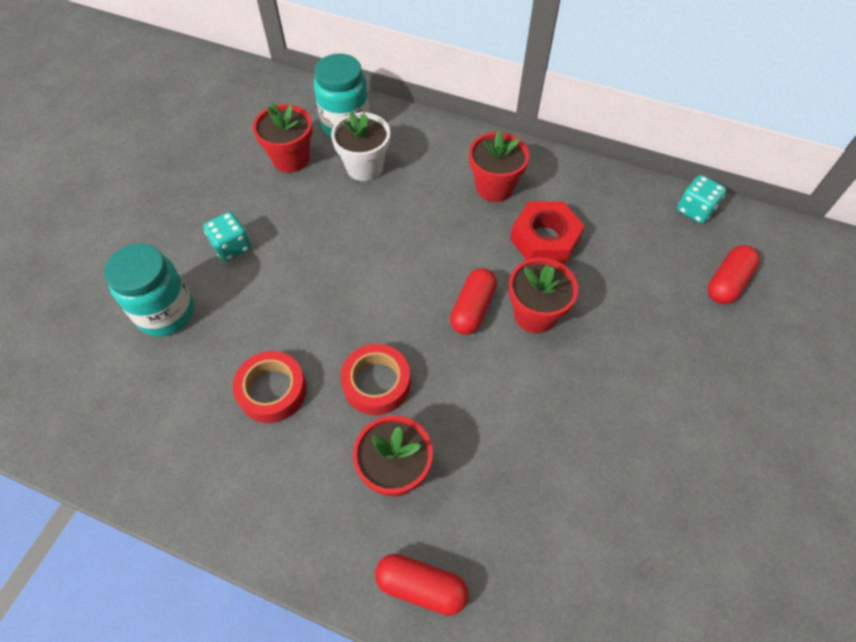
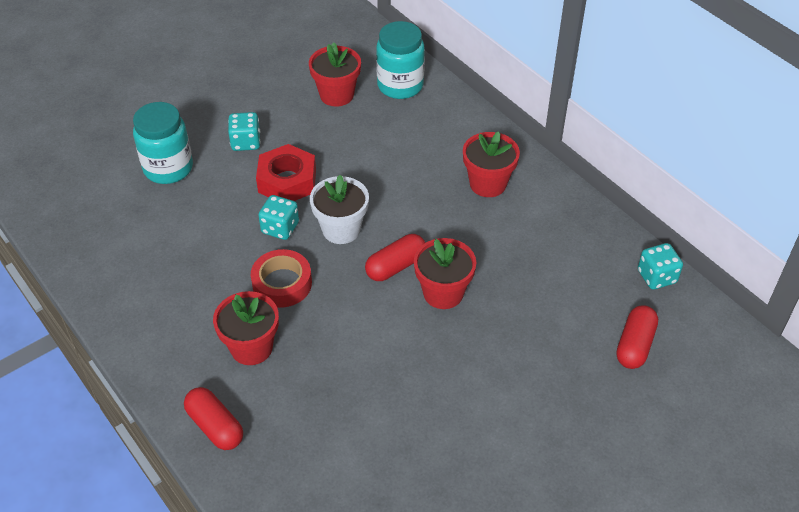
camera: 30 degrees right, 10 degrees down
(272, 391) = (204, 254): red tape -> none
(332, 323) = (280, 228): none -> turquoise dice
(364, 167) = (391, 124): white flower pot -> white flower pot (341, 229)
(544, 239) = (498, 241): red nut -> red nut (287, 181)
(727, 282) = (635, 345): red capsule -> red capsule turned 45 degrees counterclockwise

